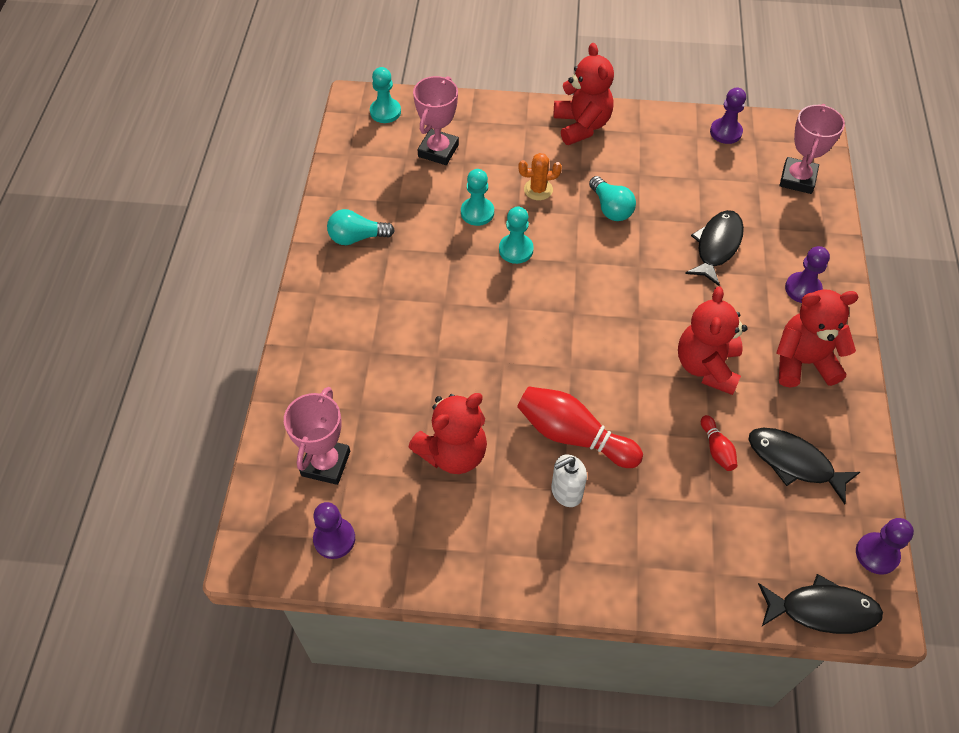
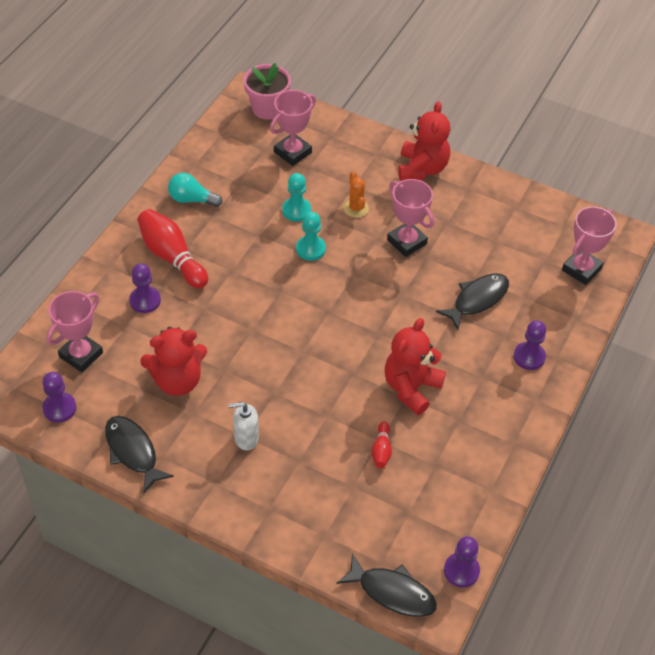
camera: 20 degrees right, 5 degrees down
(385, 112) = (267, 108): turquoise pawn -> pink flower pot
(538, 190) = (356, 208): orange cactus -> orange cactus turned 60 degrees clockwise
(573, 436) = (275, 401): red bowling pin -> red bowling pin (172, 257)
(611, 208) = (407, 242): turquoise light bulb -> pink trophy
(725, 132) = (542, 212): purple pawn -> purple pawn (145, 301)
(794, 462) = (437, 482): black fish -> black fish (133, 452)
(803, 362) = (493, 412): red teddy bear -> none

